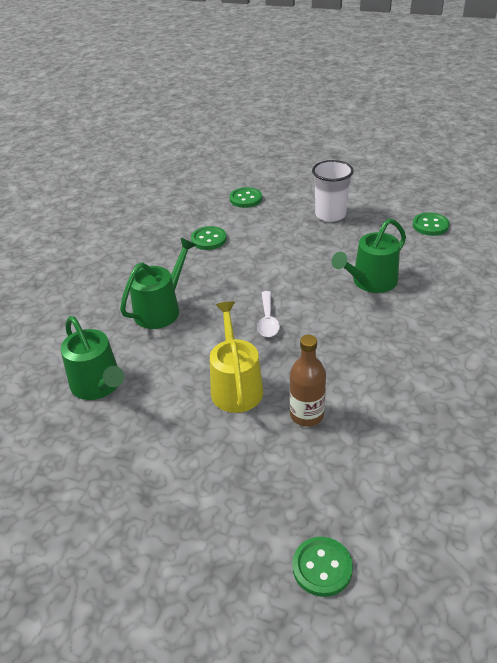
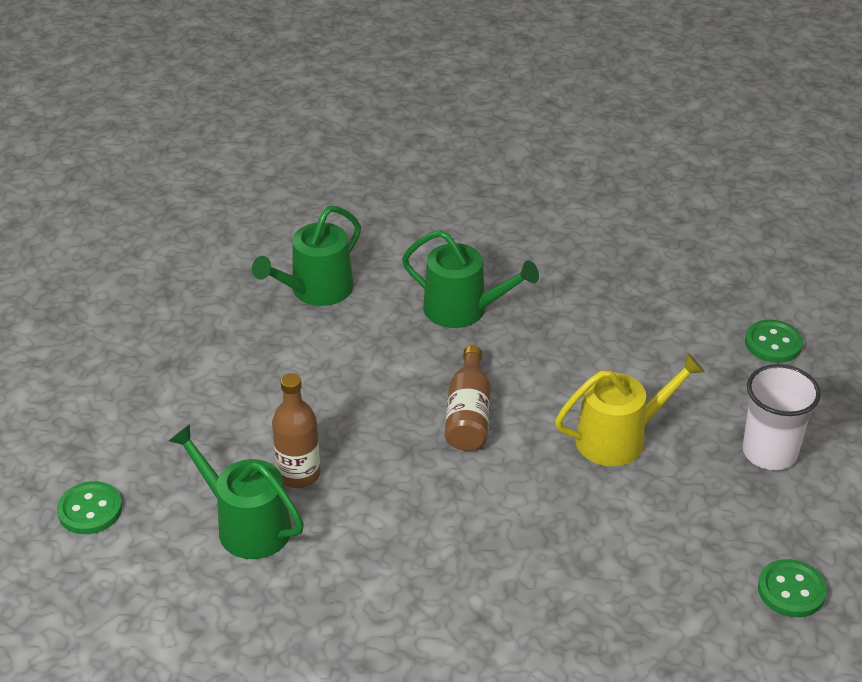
camera: 75 degrees right, 0 degrees up
(209, 239) = (639, 323): green button -> none
(236, 386) = (335, 404): yellow watering can -> yellow watering can (619, 438)
(268, 320) = (468, 414): white spoon -> brown bottle
(370, 282) = (592, 518): green watering can -> green watering can (246, 525)

